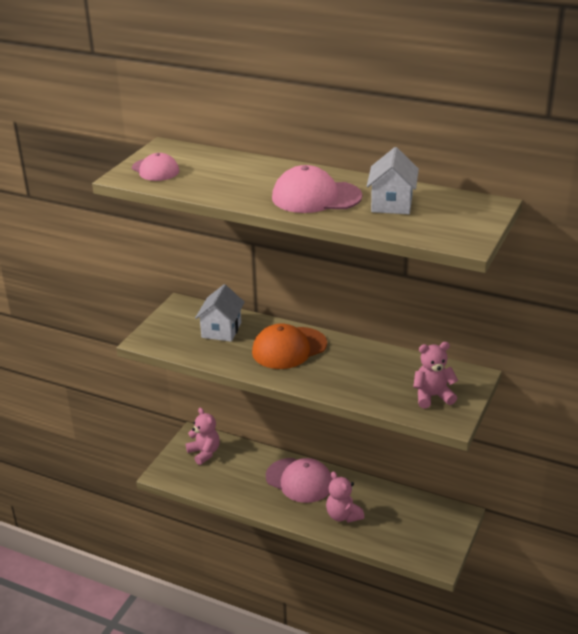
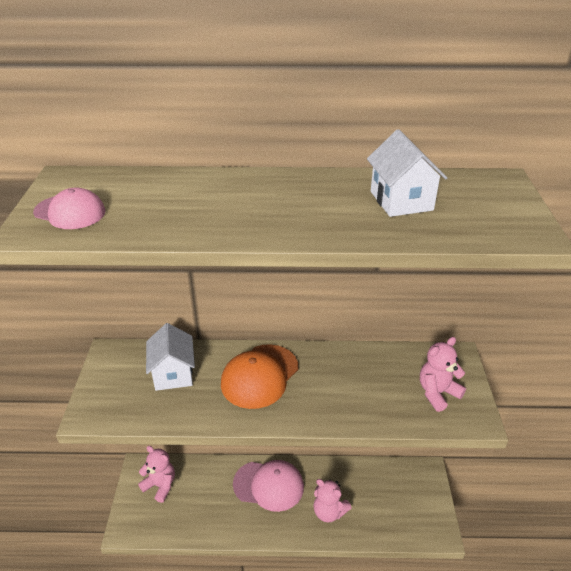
camera: 25 degrees left, 5 degrees up
(316, 197) = (307, 210): pink cap -> none

